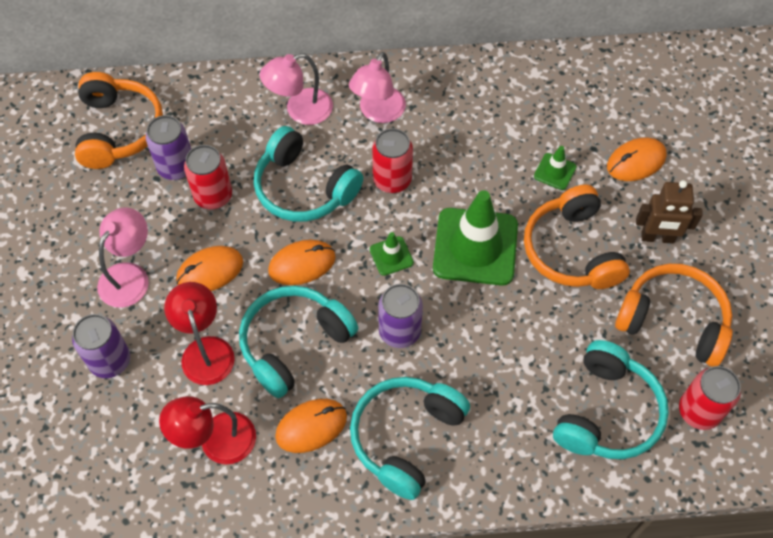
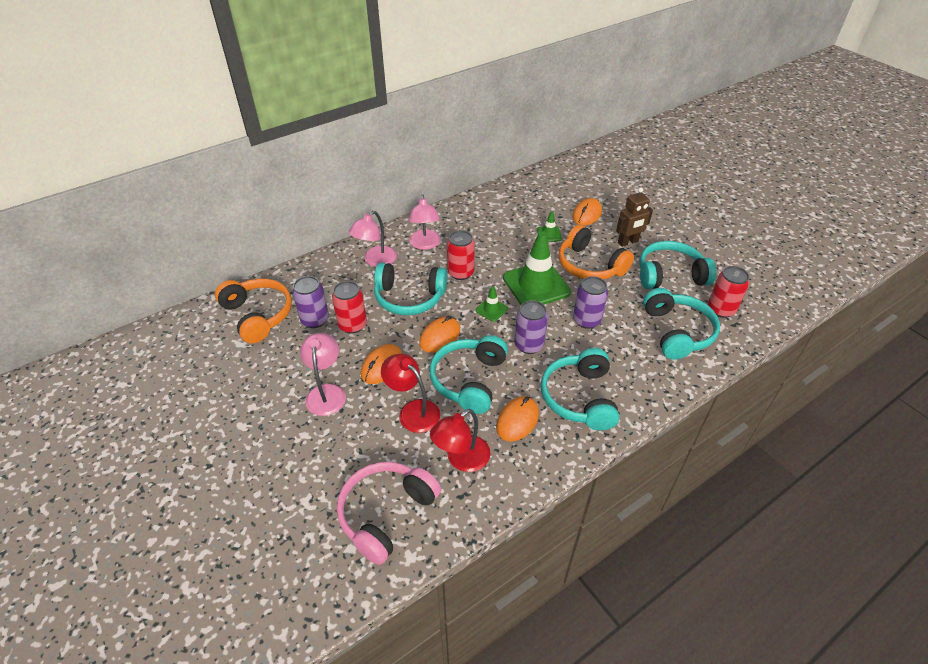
camera: 30 degrees left, 15 degrees down
(99, 460) = (386, 514): none -> pink headphones
(110, 361) = (349, 448): purple can -> purple can (586, 320)
(673, 321) = (670, 275): orange headphones -> turquoise headphones

